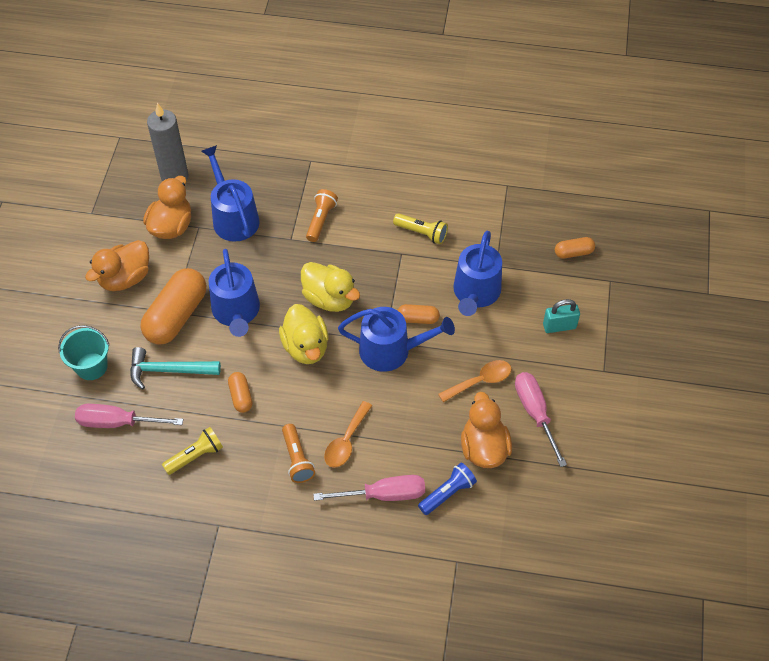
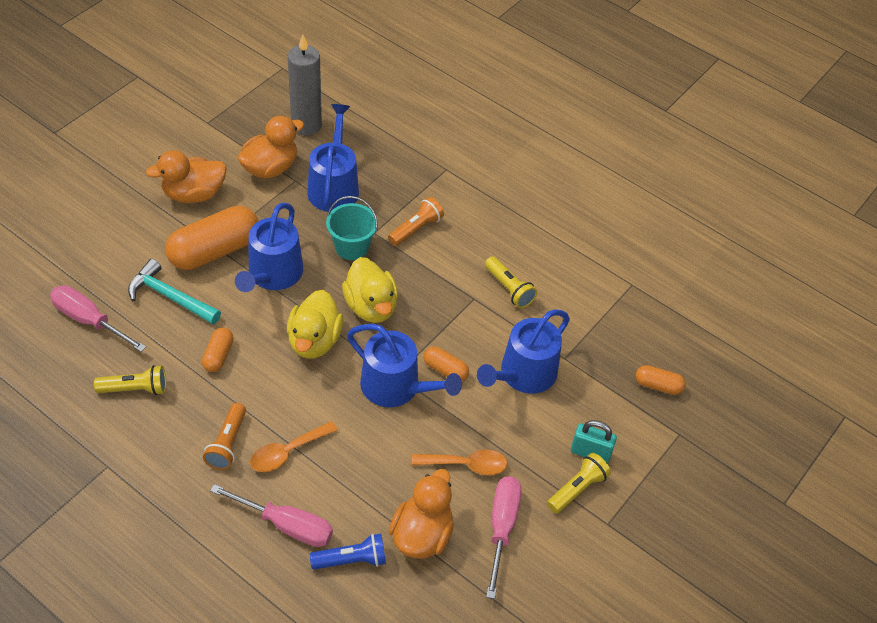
camera: 25 degrees right, 5 degrees down
(91, 366) = (104, 258): turquoise bucket -> turquoise bucket (352, 247)
(567, 357) = (577, 489): none -> yellow flashlight

